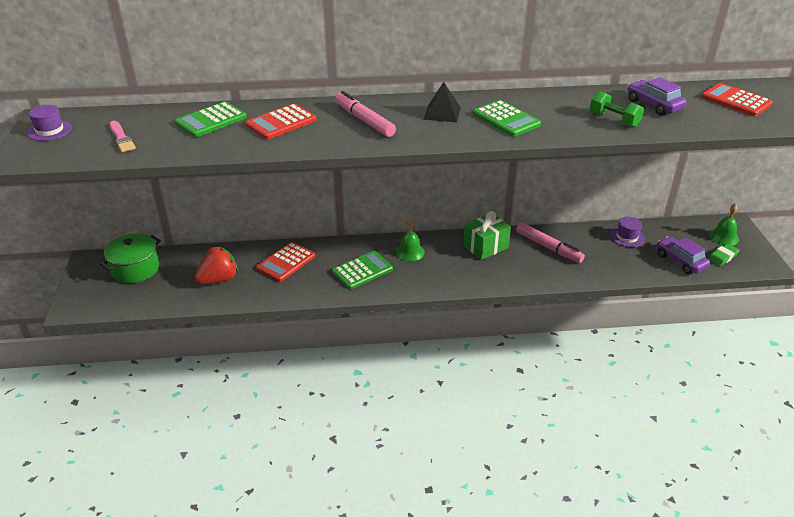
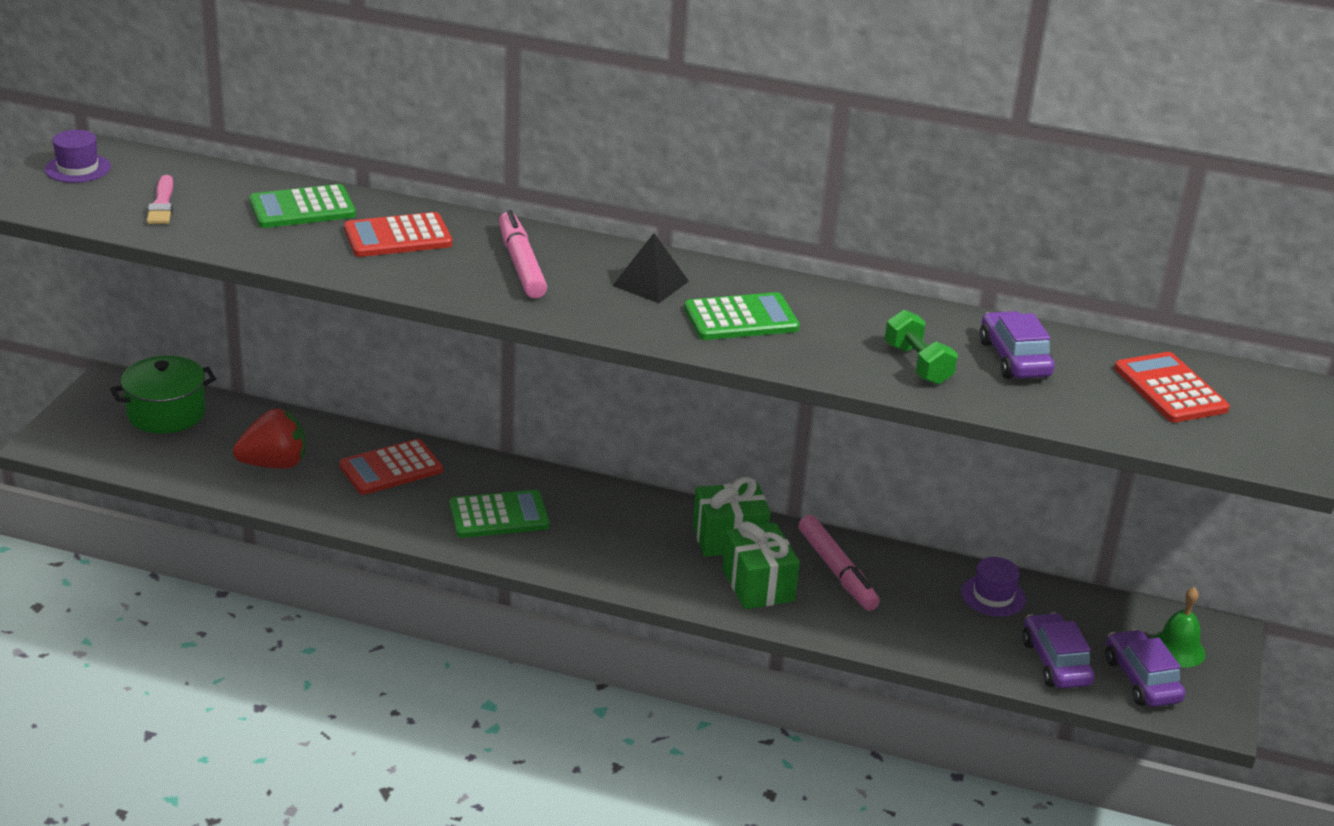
camera: 20 degrees right, 5 degrees down
(410, 252) = (597, 510): green bell -> none
(506, 119) = (741, 319): green calculator -> green calculator turned 90 degrees counterclockwise
(518, 266) = (758, 585): none -> green gift
(722, 257) = (1141, 680): green eraser -> purple car

